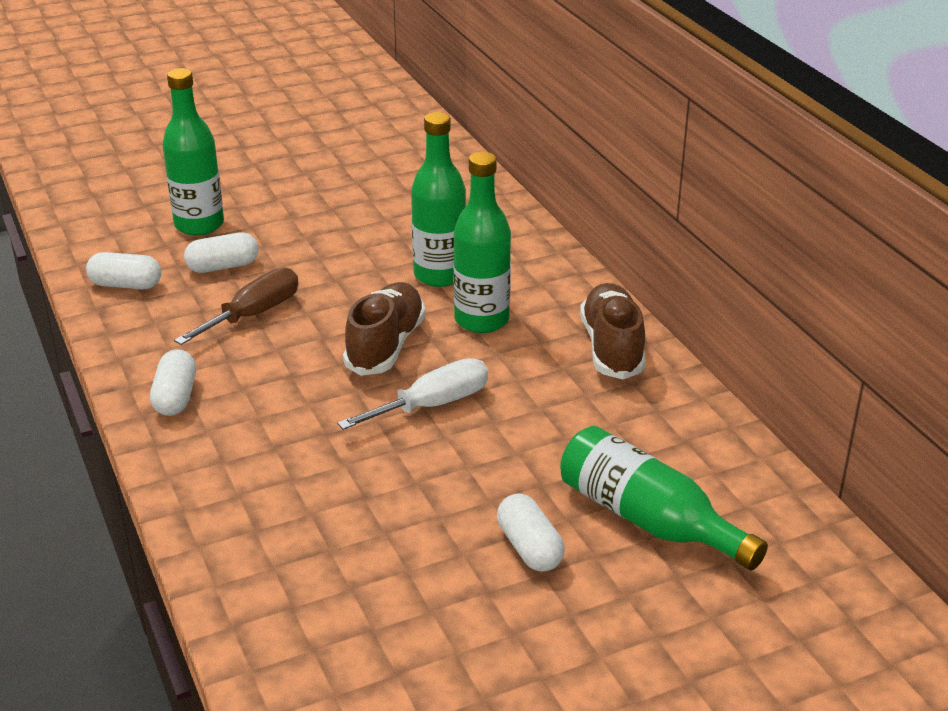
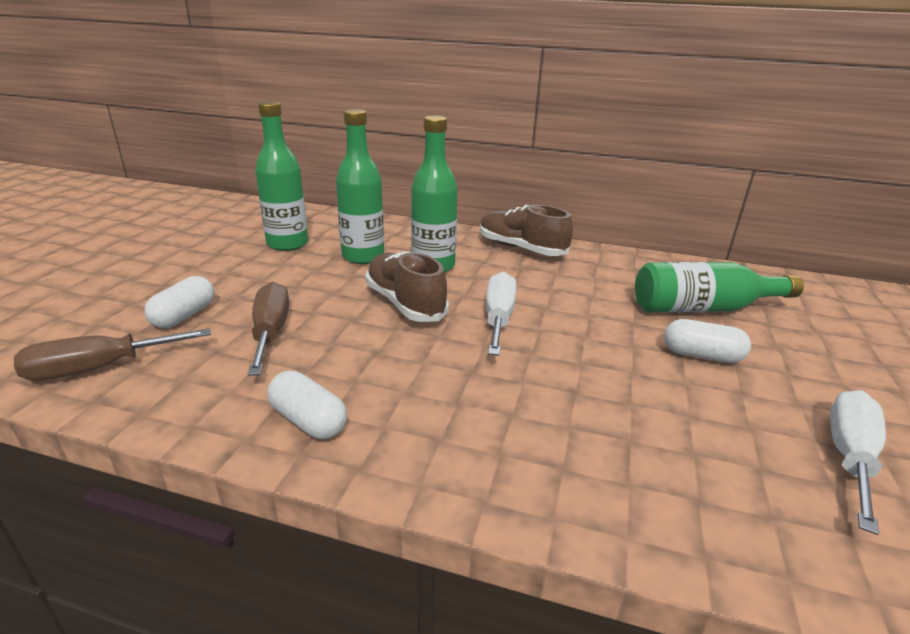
camera: 50 degrees left, 5 degrees down
(126, 285) = (99, 368): white capsule -> brown screwdriver
(199, 225) = (110, 300): green bottle -> green bottle (287, 244)
(451, 678) = (849, 456): none -> white screwdriver

